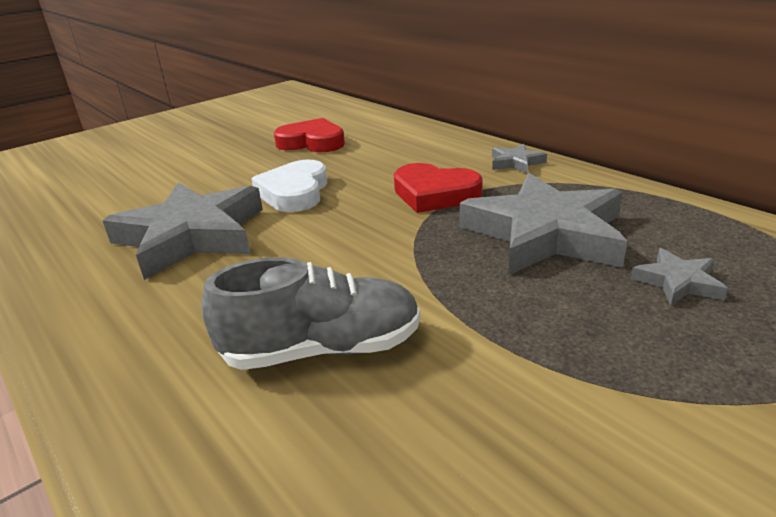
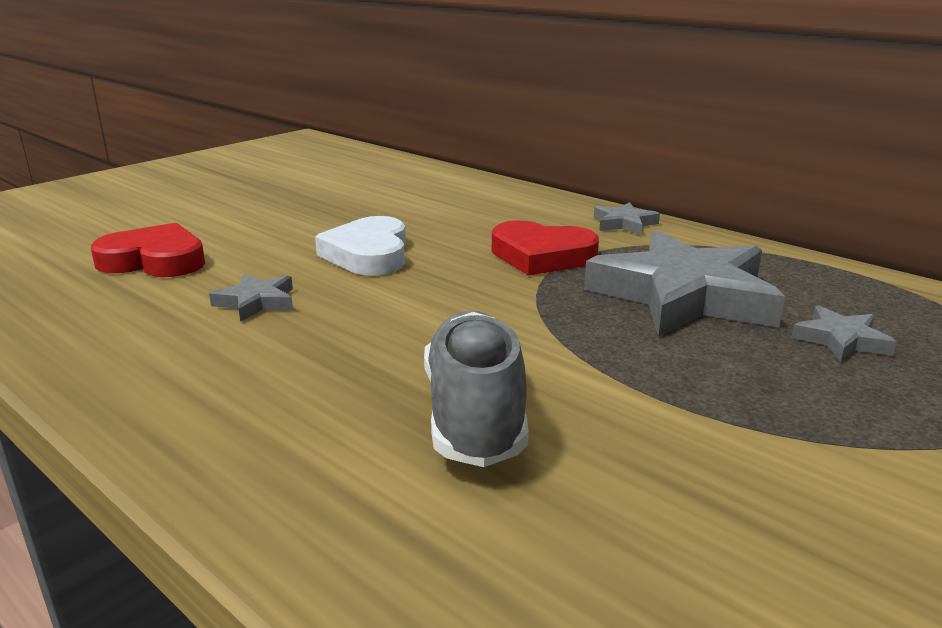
camera: 10 degrees left, 5 degrees down
(192, 236) = (256, 302): grey star -> grey star, size x0.43
(312, 142) = (366, 199): red heart -> red heart (154, 260)
(322, 349) = (474, 415): grey shoe -> grey shoe turned 75 degrees counterclockwise

